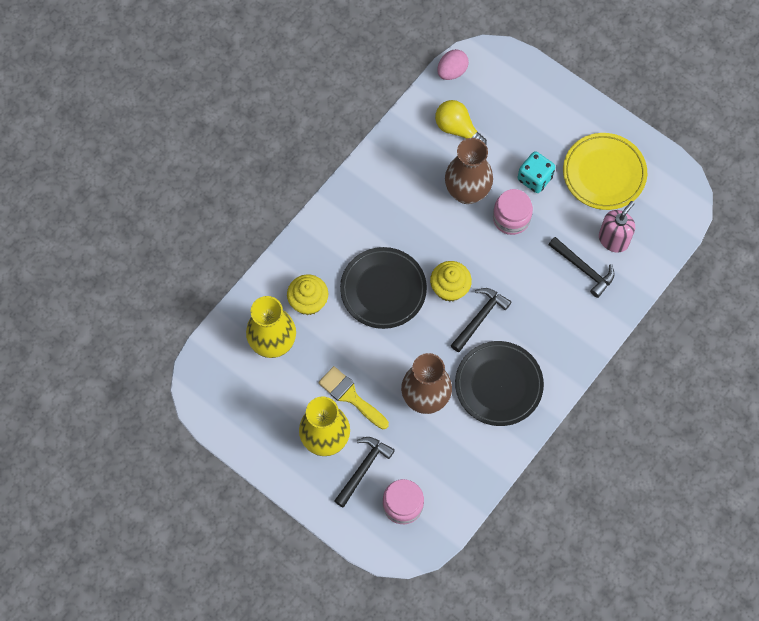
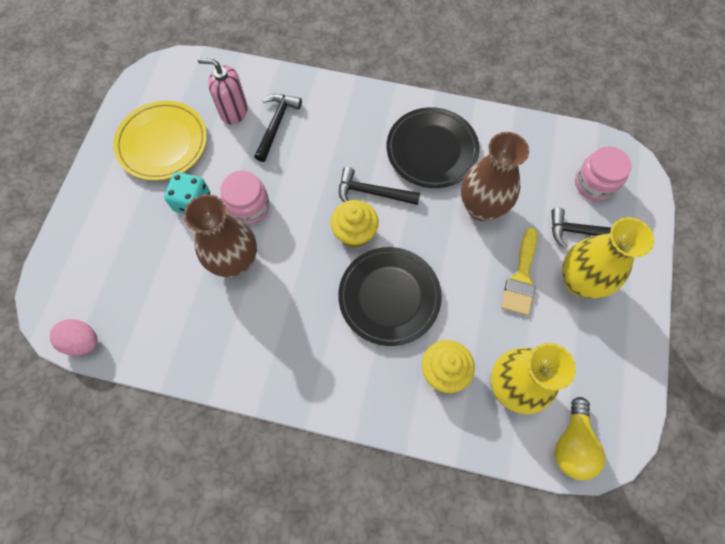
camera: 115 degrees left, 0 degrees up
(457, 129) = (159, 303): yellow light bulb -> yellow light bulb (572, 444)

